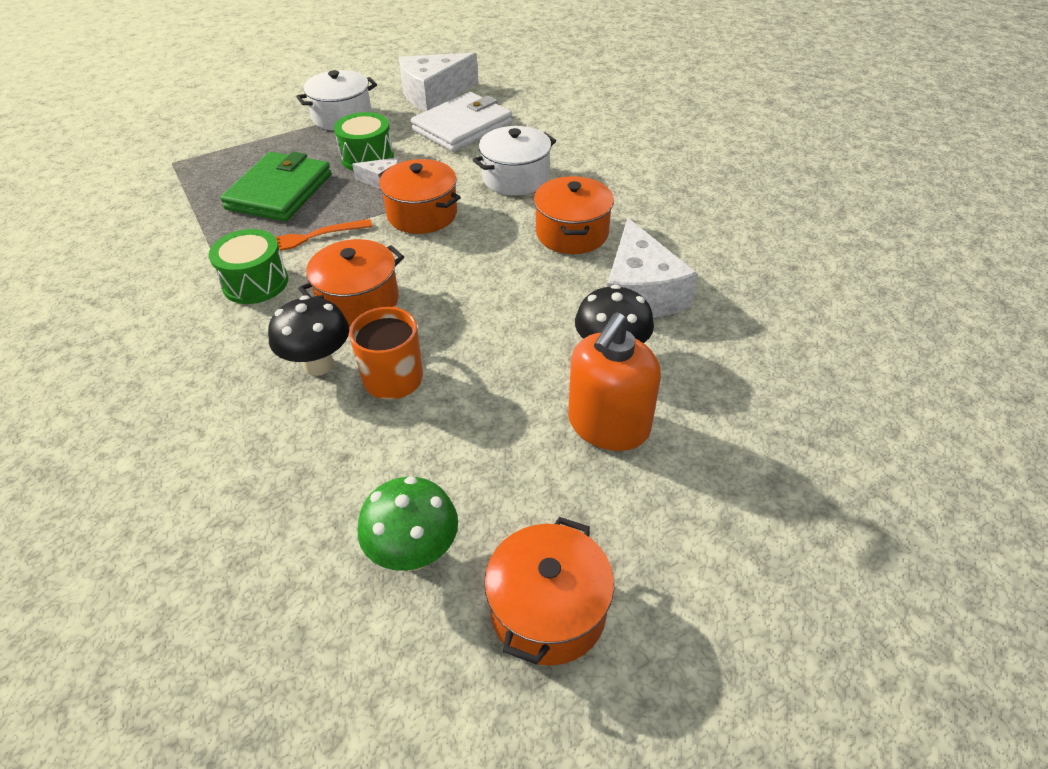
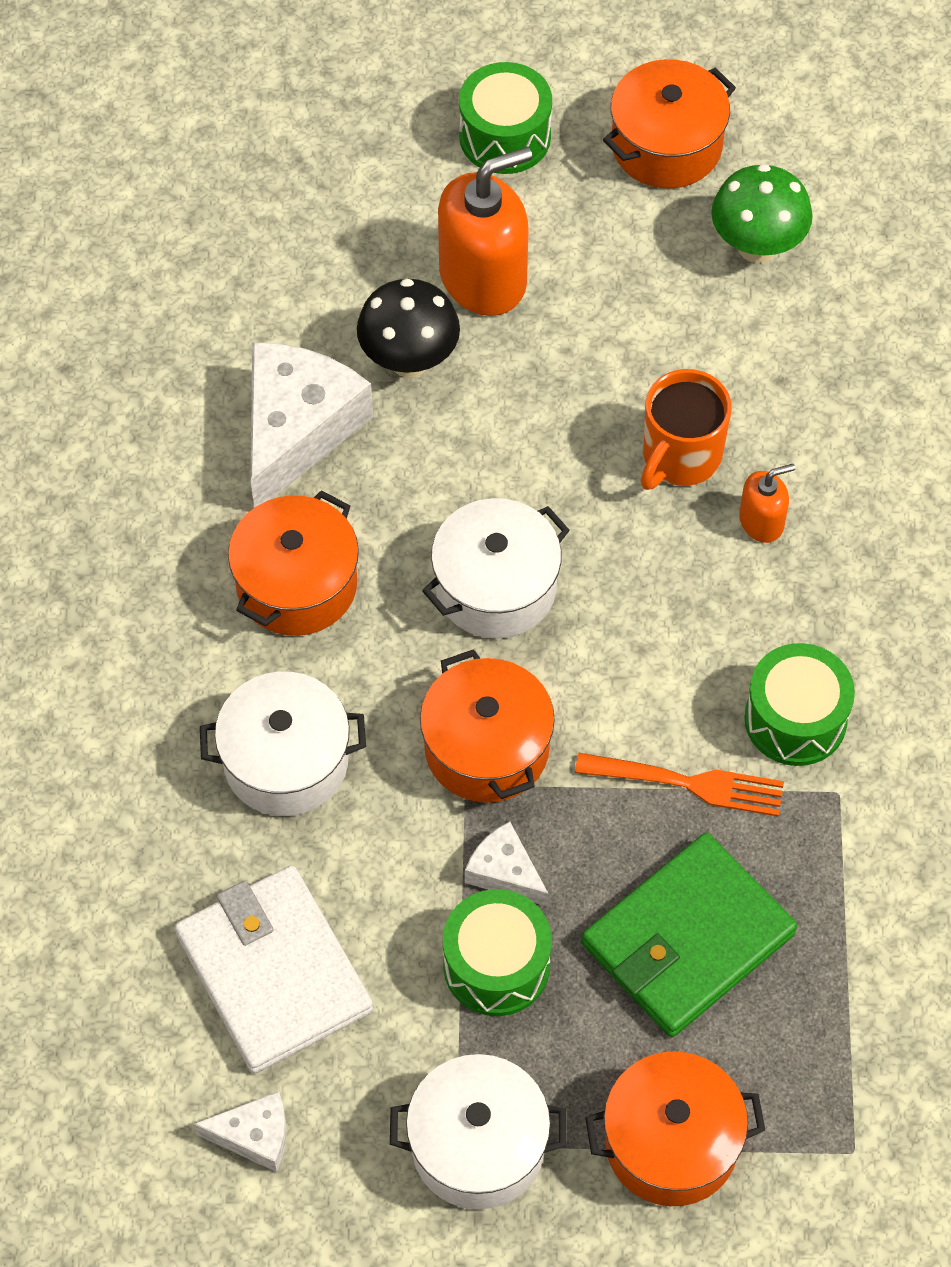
camera: 150 degrees left, 15 degrees up
(318, 364) = (761, 521): black mushroom -> orange soap dispenser
(359, 301) = (667, 605): orange pot -> orange pot (671, 1143)
(434, 94) = (254, 1136): white cheese -> white cheese, size x0.50
(462, 127) = (274, 973): white wallet -> white wallet turned 75 degrees clockwise
(465, 271) = (496, 587): none -> white pot
(686, 543) = (505, 136): none -> green drum

